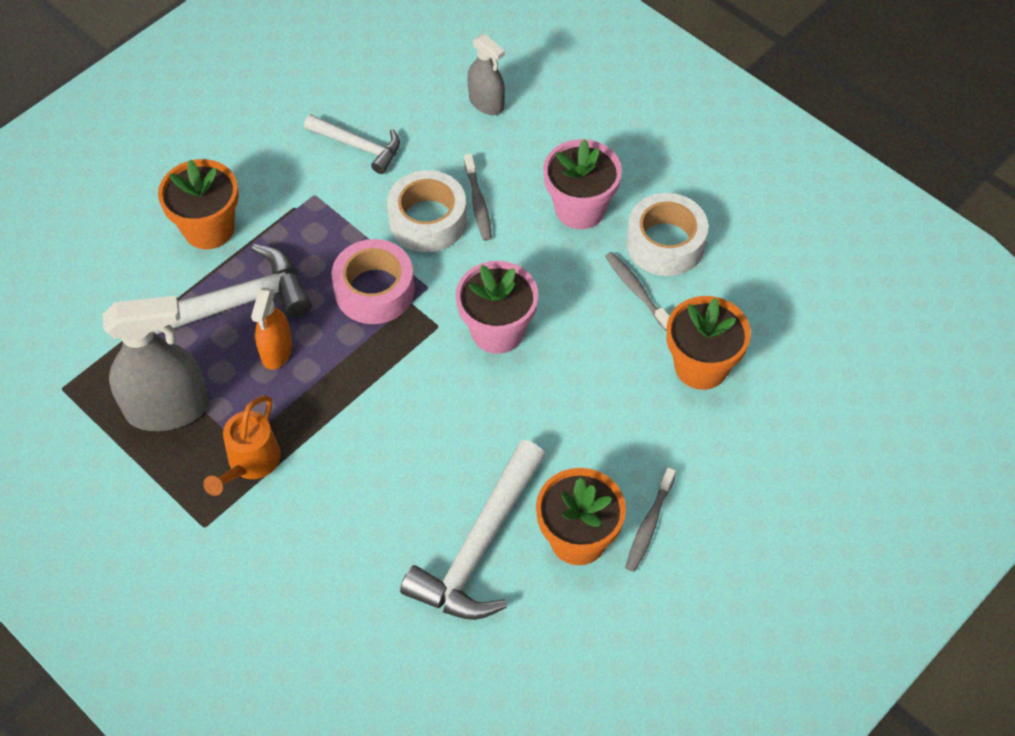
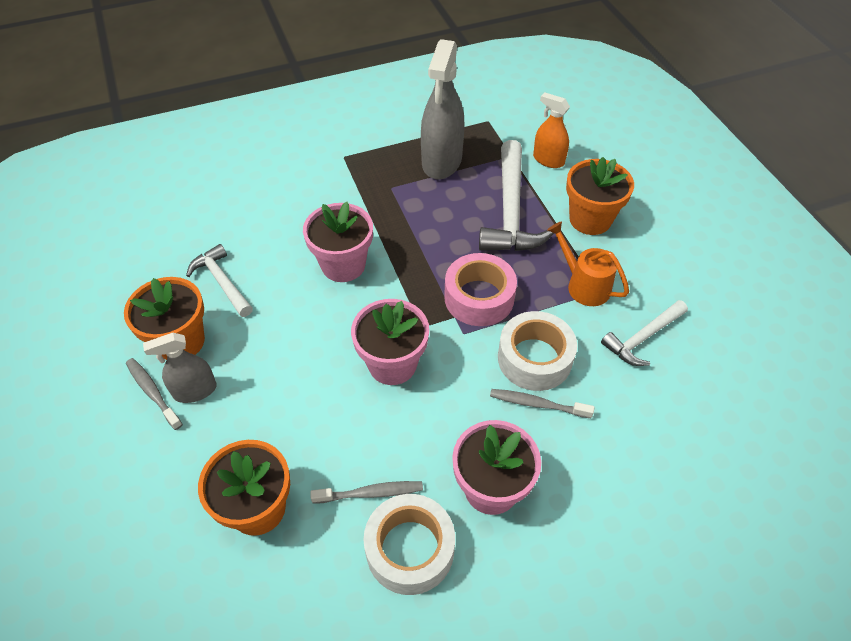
camera: 115 degrees right, 5 degrees down
(250, 463) = (373, 188): orange watering can -> orange watering can (583, 285)
(276, 351) = (455, 225): orange spray bottle -> orange spray bottle (548, 160)
(392, 435) = (343, 265): none -> pink flower pot
(479, 547) = (222, 281): white hammer -> white hammer, size x0.59
(486, 103) = (665, 462): grey spray bottle -> grey spray bottle (195, 391)

